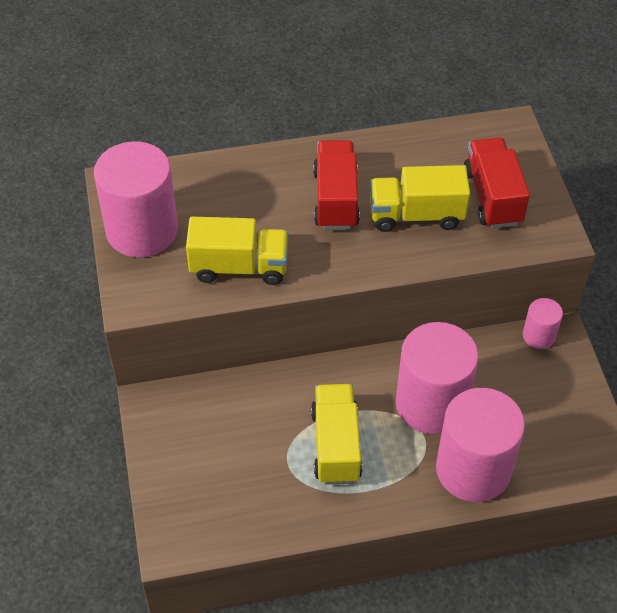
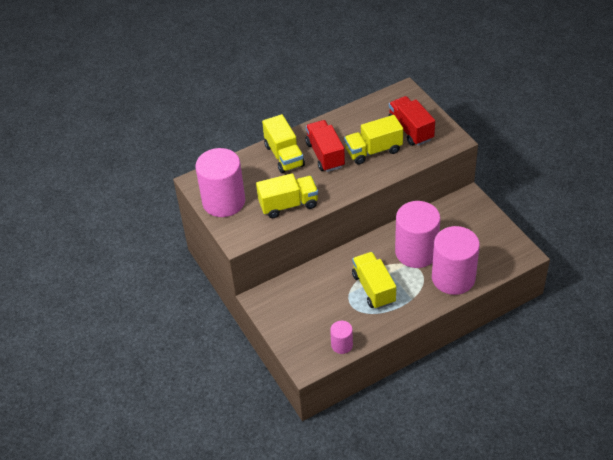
camera: 15 degrees left, 5 degrees down
(270, 181) = (284, 156): none -> yellow truck
(539, 335) = (459, 200): pink cylinder -> pink cylinder (342, 345)

